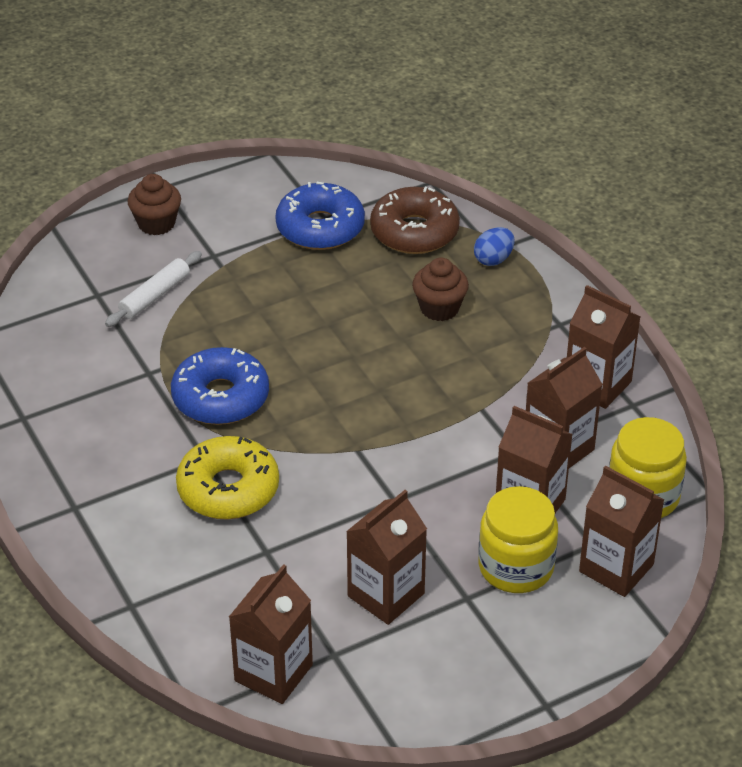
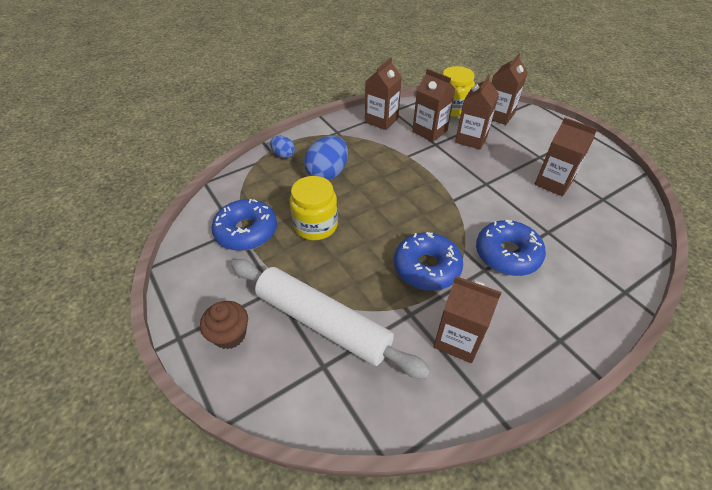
camera: 95 degrees left, 5 degrees up
(155, 296) = (323, 322): white rolling pin -> white rolling pin, size x2.09
(228, 489) = (507, 254): yellow donut -> blue donut
(273, 673) = (630, 220): brown carton -> brown carton (458, 339)
(414, 232) = (255, 187): brown donut -> none
(439, 308) = (327, 173): brown cupcake -> blue egg
(516, 567) = (512, 142): yellow jar -> yellow jar (315, 225)

